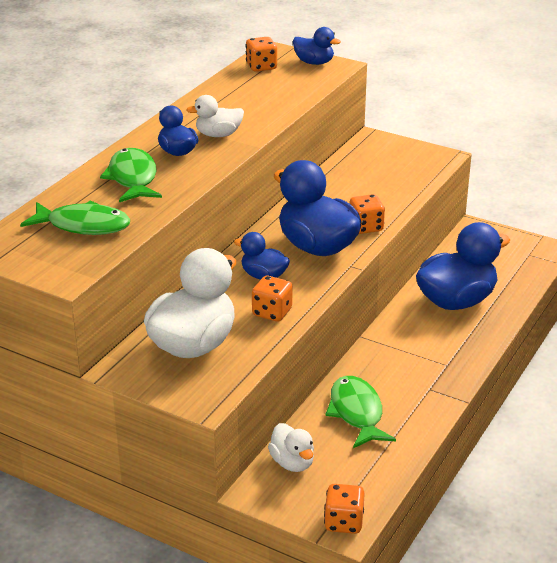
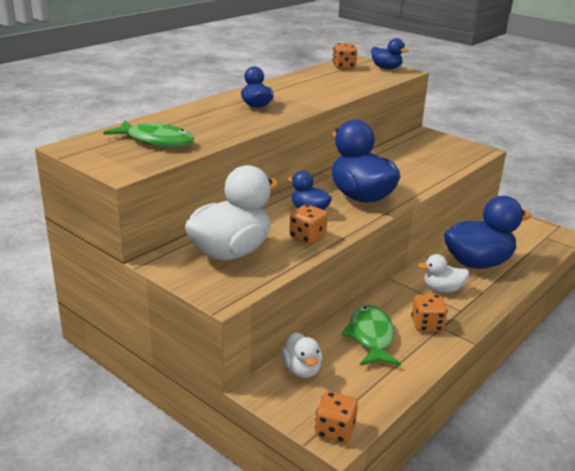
camera: 10 degrees right, 5 degrees down
(133, 178) = (212, 117): green fish -> none
(218, 135) = (293, 99): white duck -> white duck (442, 289)
(366, 227) = (406, 188): orange dice -> orange dice (427, 325)

